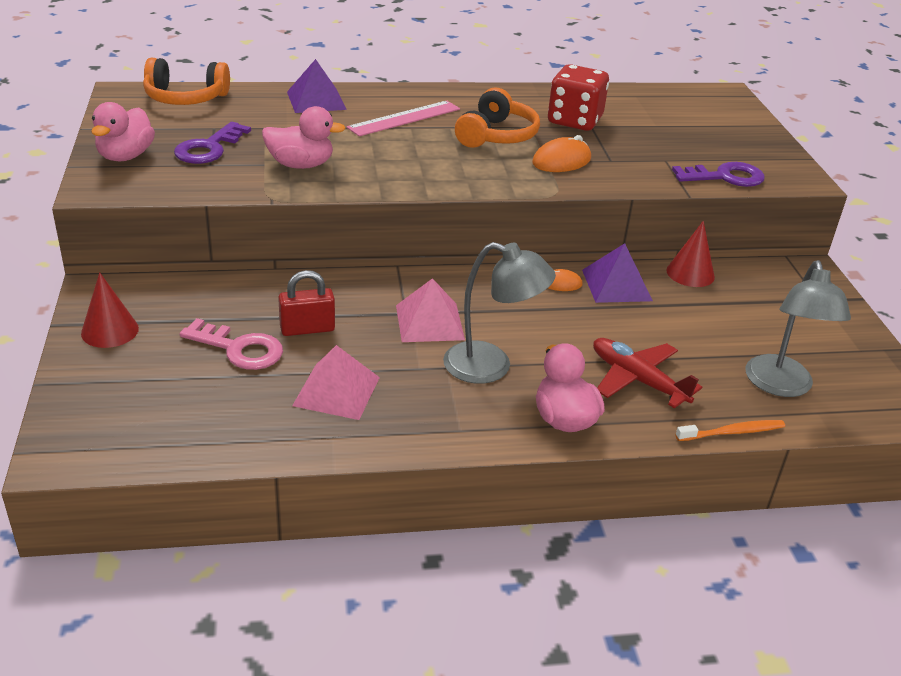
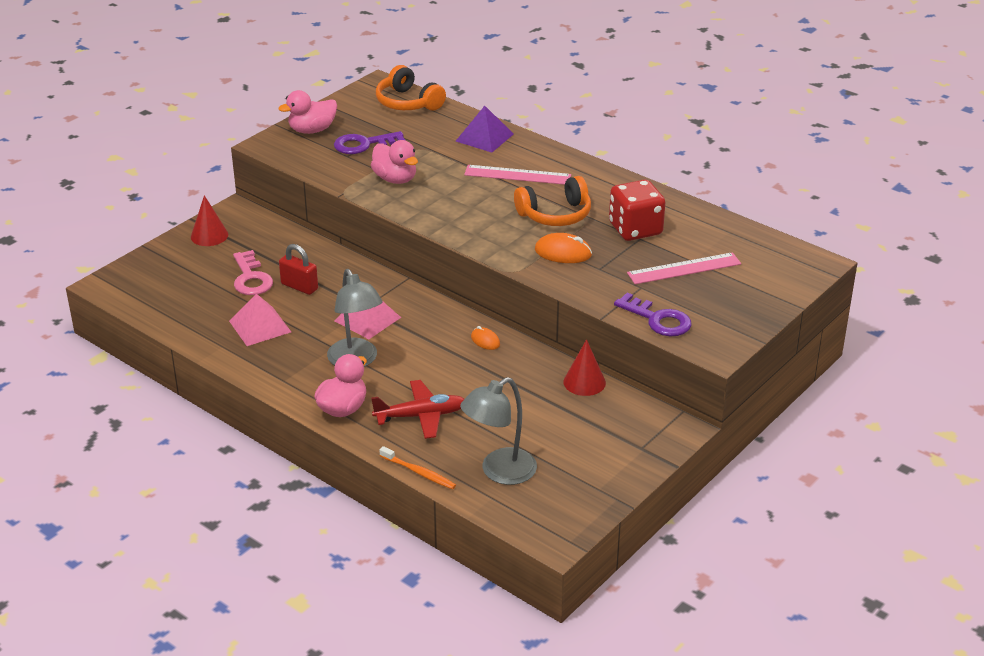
camera: 50 degrees right, 0 degrees up
(616, 285) = (519, 361): purple pyramid -> none
(637, 380) = (421, 416): red plane -> red plane turned 75 degrees clockwise
(663, 133) = (684, 269): none -> pink ruler

